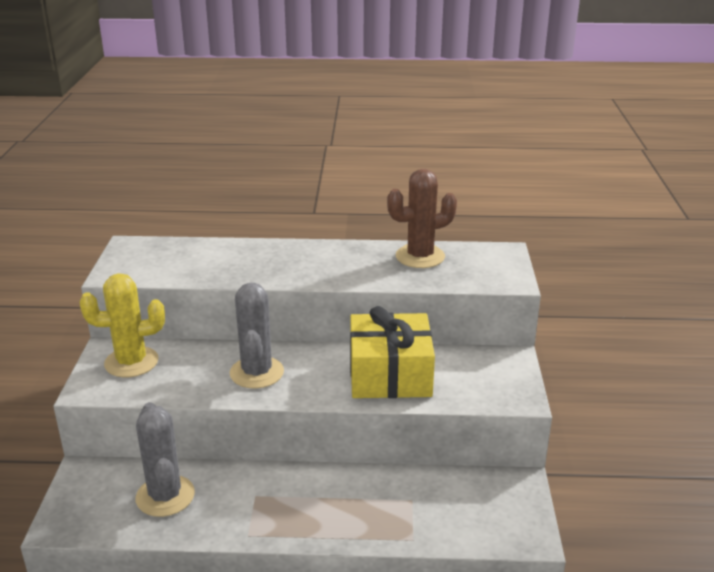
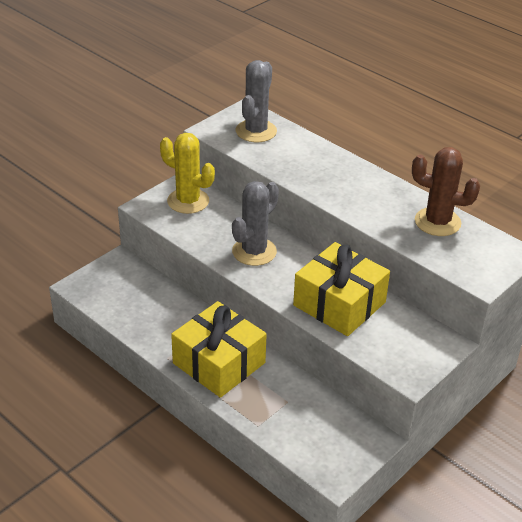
camera: 40 degrees right, 10 degrees up
(165, 496) = (147, 304): grey cactus -> grey cactus (256, 131)
(307, 506) = (219, 363): none -> yellow gift

